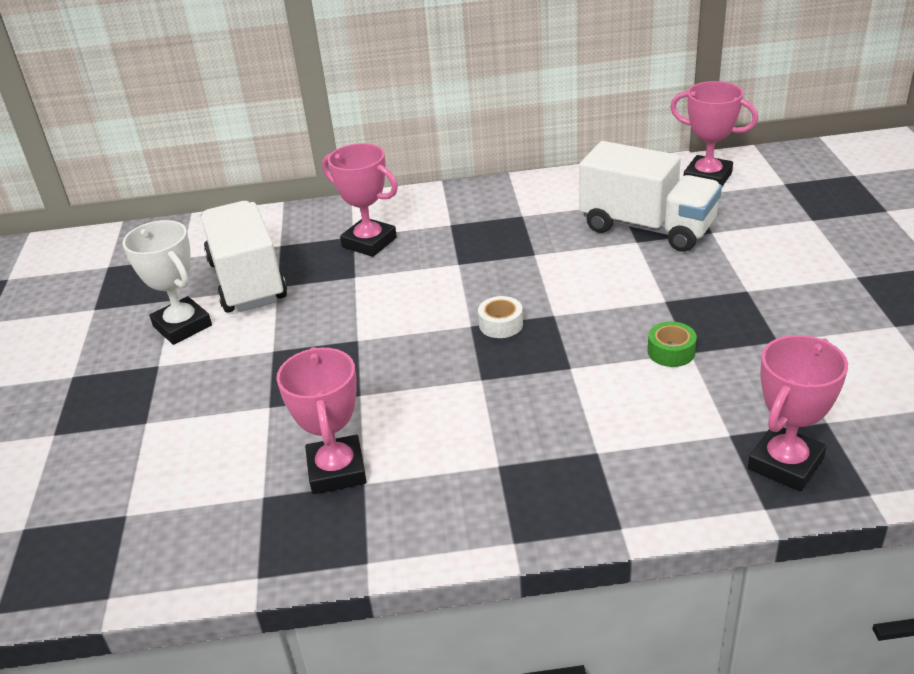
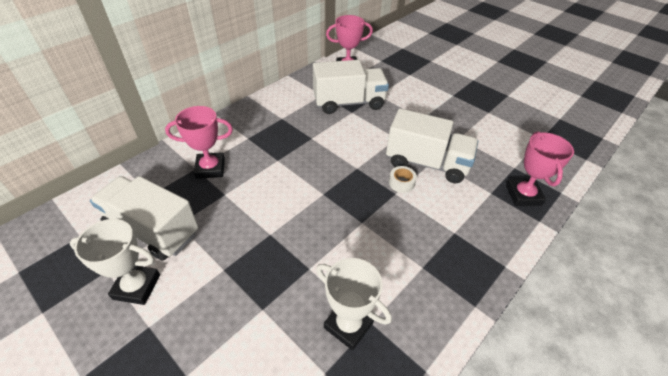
camera: 45 degrees left, 10 degrees up
(337, 470) = (348, 325): pink trophy -> white trophy
(501, 324) = (338, 185): white tape -> white tape (401, 183)
(671, 352) = (427, 163): green tape -> white truck

